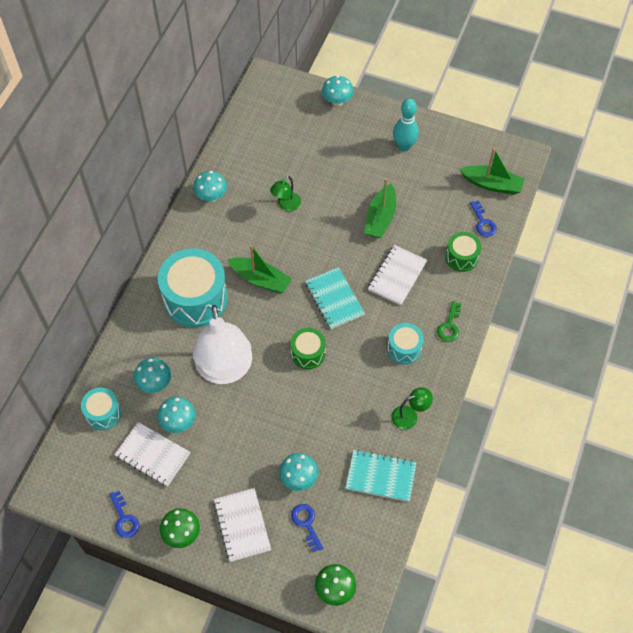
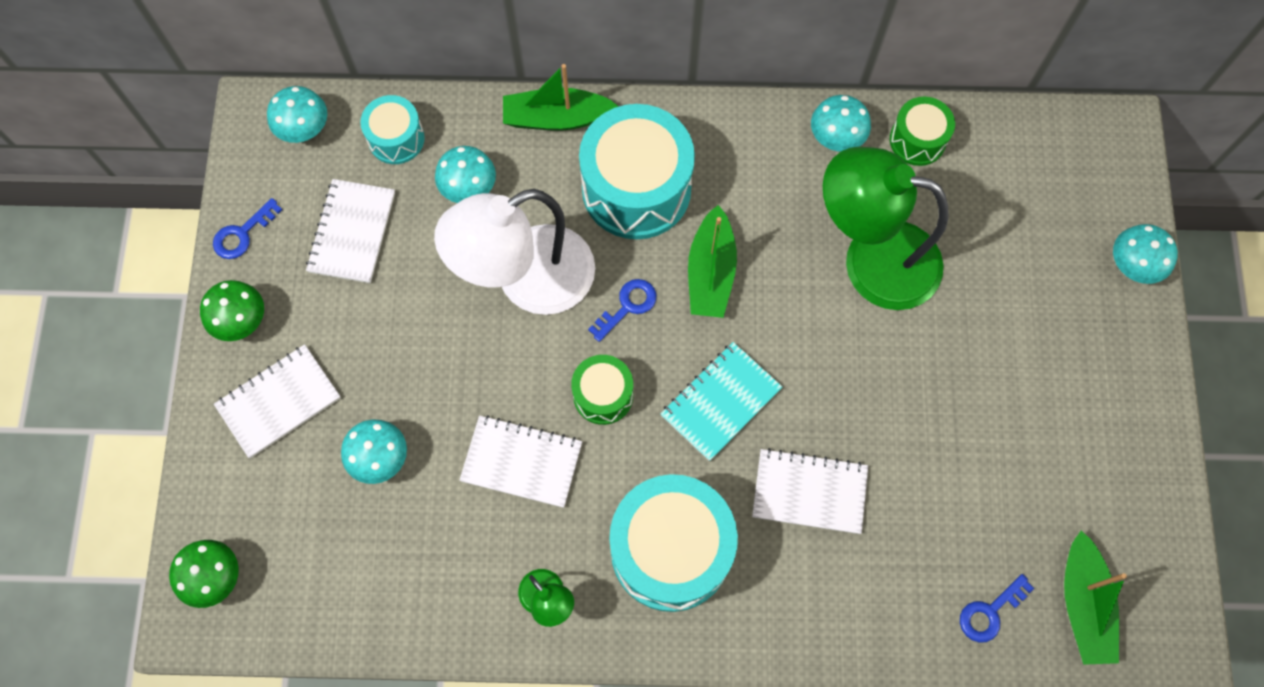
camera: 70 degrees right, 10 degrees up
(178, 422) = (416, 247): turquoise mushroom -> turquoise mushroom (304, 130)
(286, 205) = (872, 259): green lamp -> green lamp, size x2.31
(306, 523) = (309, 497): blue key -> blue key (627, 306)
(329, 405) = (522, 462): none -> white notebook
(380, 218) = (916, 424): green boat -> green boat (556, 118)
(380, 476) = (423, 587): turquoise notebook -> none
(404, 146) = (1091, 415): turquoise bowling pin -> none
(404, 348) = (671, 550): turquoise drum -> turquoise drum, size x1.92
(449, 325) = (746, 615): green key -> none
(461, 257) = (896, 595): green drum -> green drum (917, 140)

